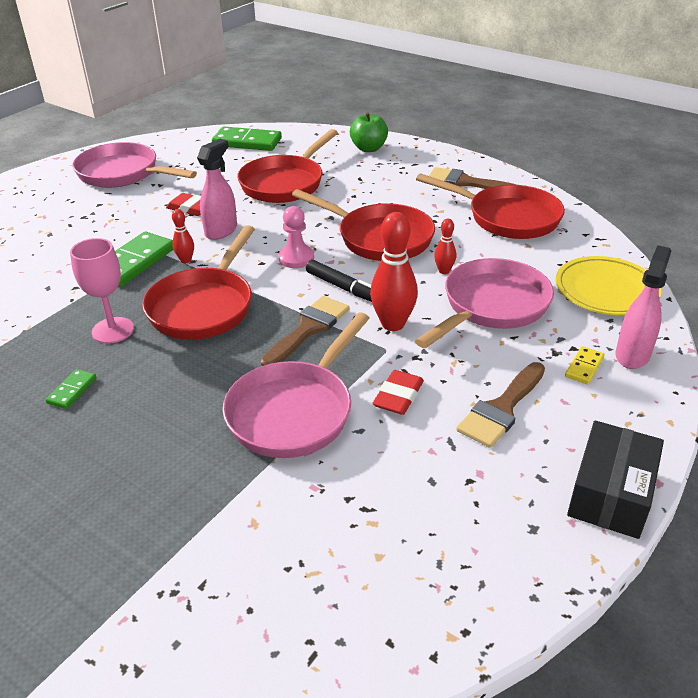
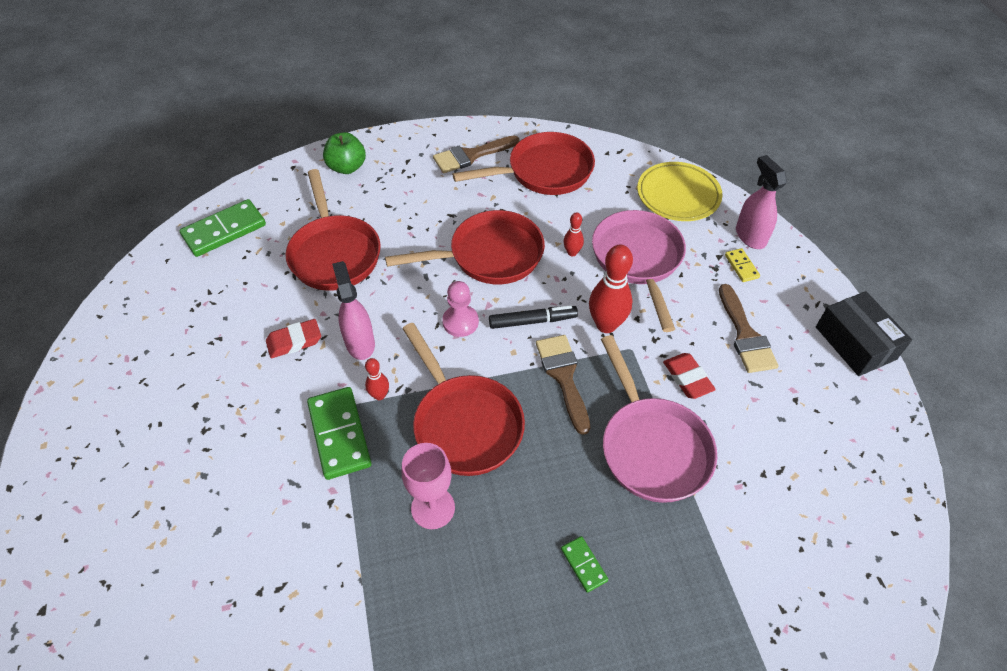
camera: 50 degrees left, 15 degrees up
(72, 390) = (492, 584): green domino -> green domino (583, 565)
(123, 173) = (157, 353): pink pan -> none

